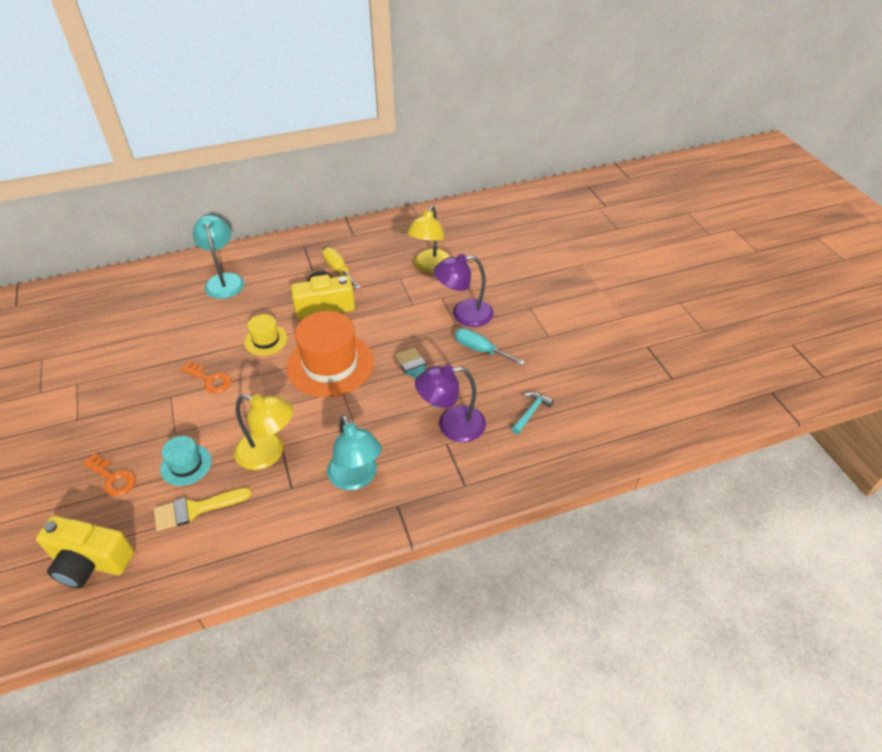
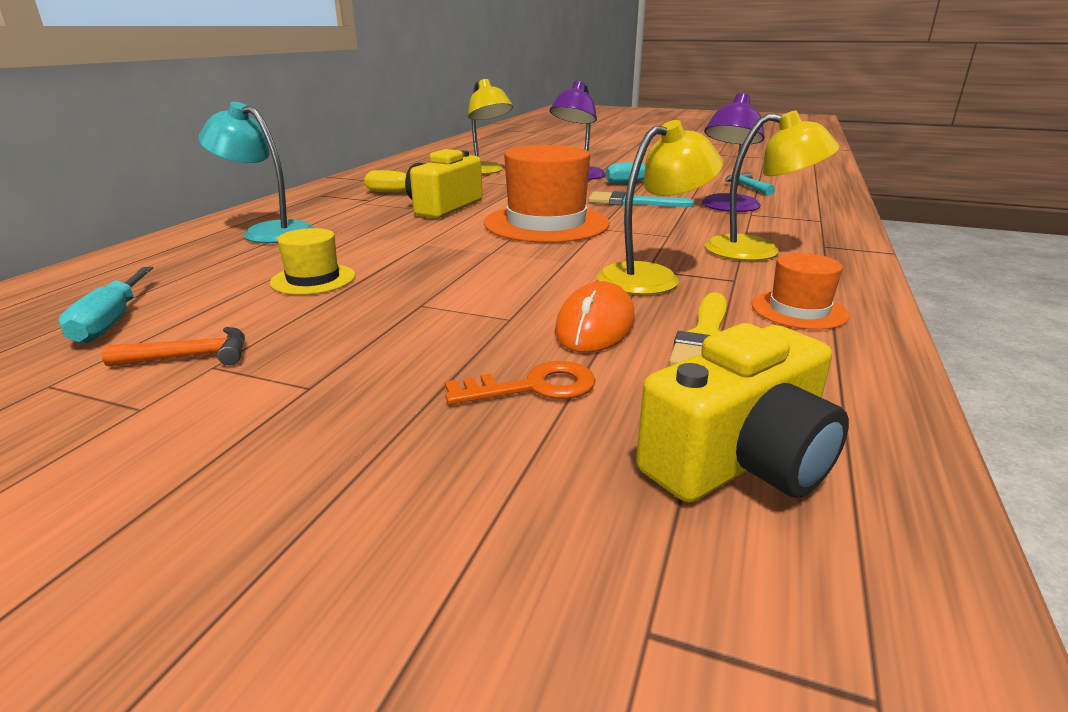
camera: 50 degrees left, 20 degrees down
(79, 372) = (191, 357): none -> orange hammer
(93, 328) = (111, 322): none -> turquoise screwdriver
(186, 465) = (595, 325): turquoise hat -> orange mouse
(210, 379) = (442, 276): orange key -> none
(260, 530) = (799, 310): none -> orange hat
(266, 340) = (436, 237): yellow hat -> yellow hat (313, 279)
(356, 478) = (758, 251): turquoise lamp -> yellow lamp

